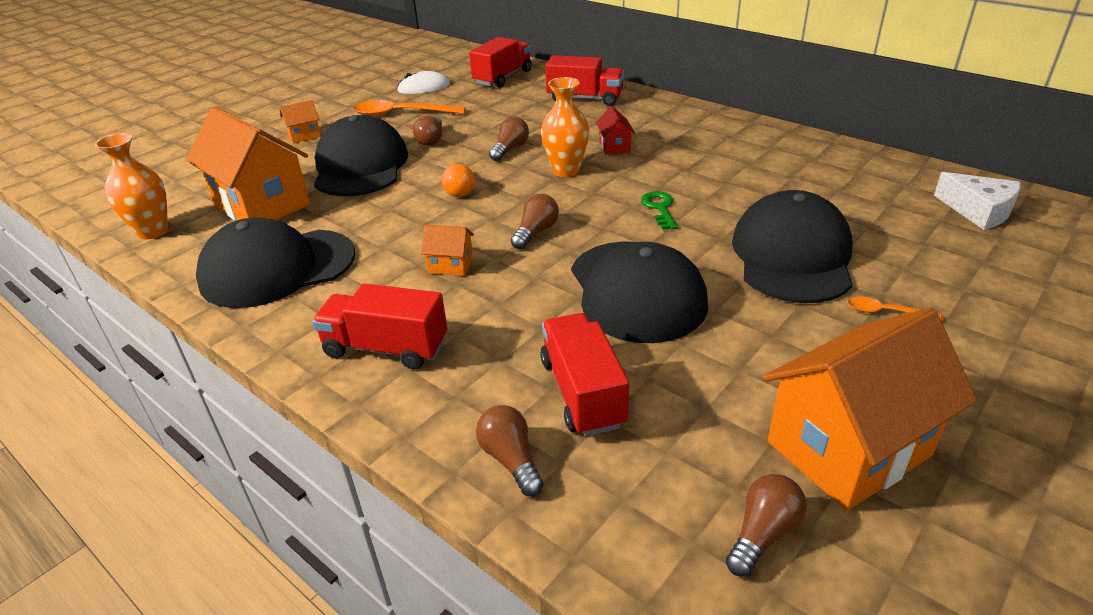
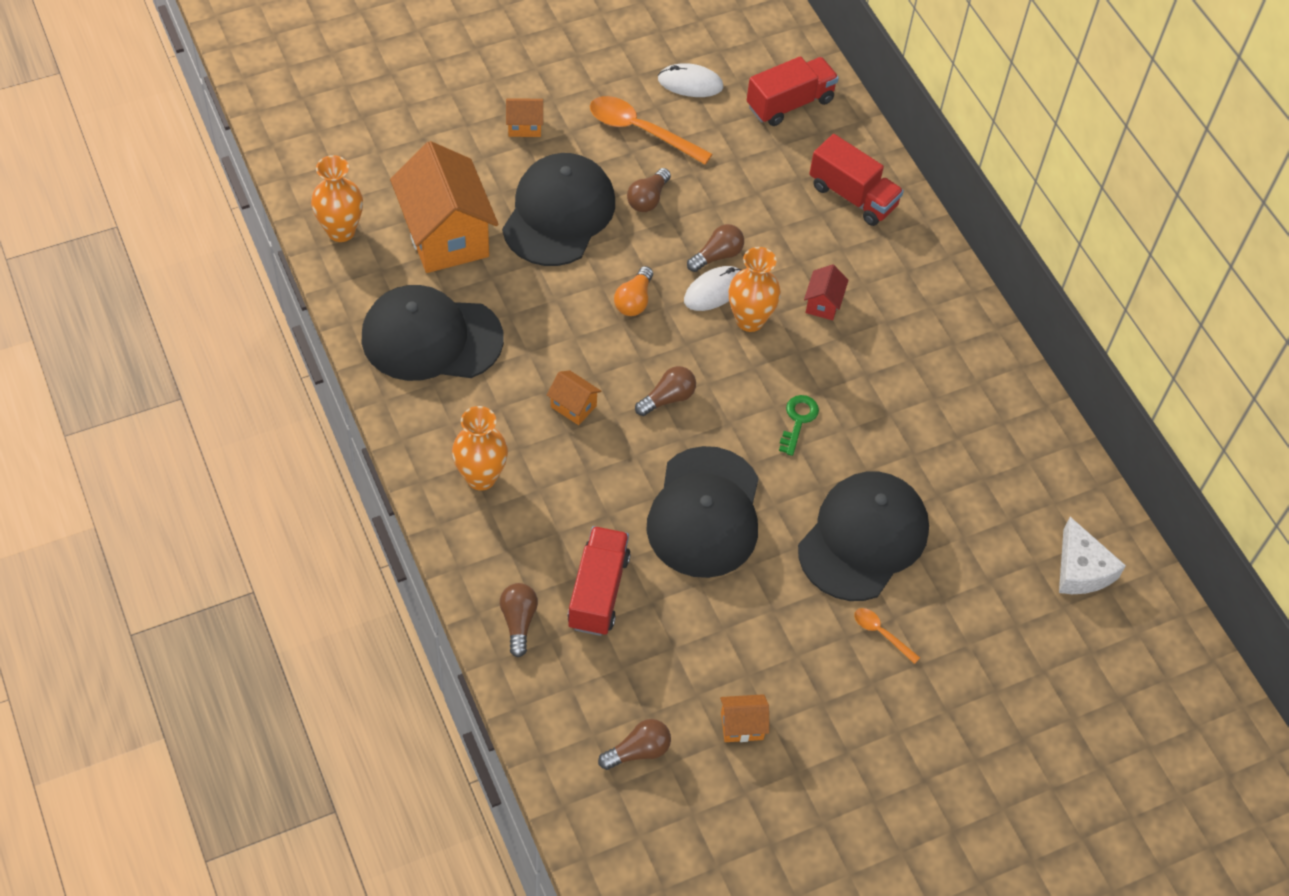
camera: 20 degrees right, 20 degrees up
(386, 348) = (481, 477): red truck -> orange vase
(523, 165) = (714, 290): none -> white mouse
(848, 449) = (742, 726): orange house -> orange house, size x0.43

